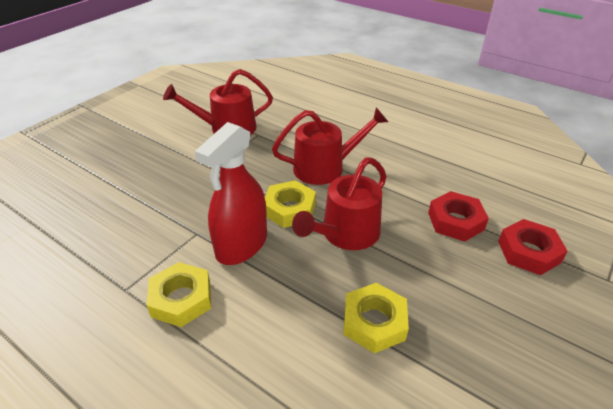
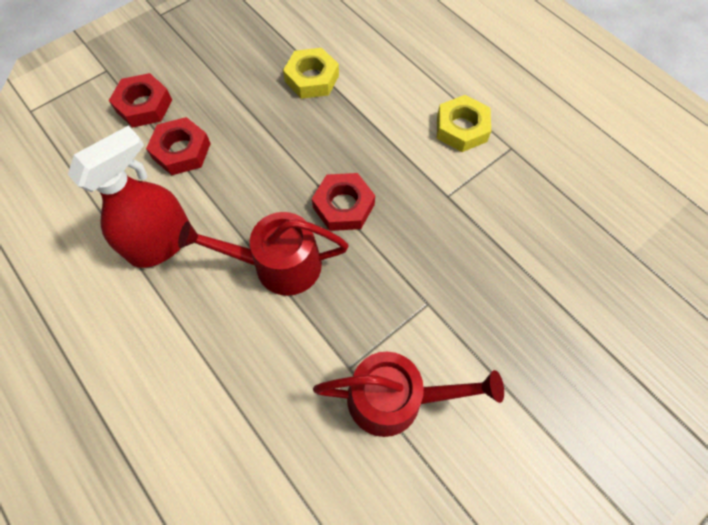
camera: 165 degrees left, 25 degrees up
(241, 245) = (403, 170): red spray bottle -> red spray bottle (161, 242)
(289, 209) = (343, 206): yellow nut -> red nut
(346, 234) = (297, 161): red watering can -> none

